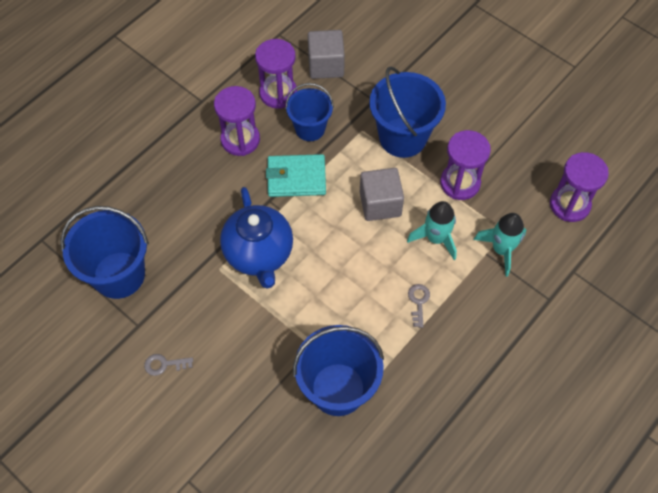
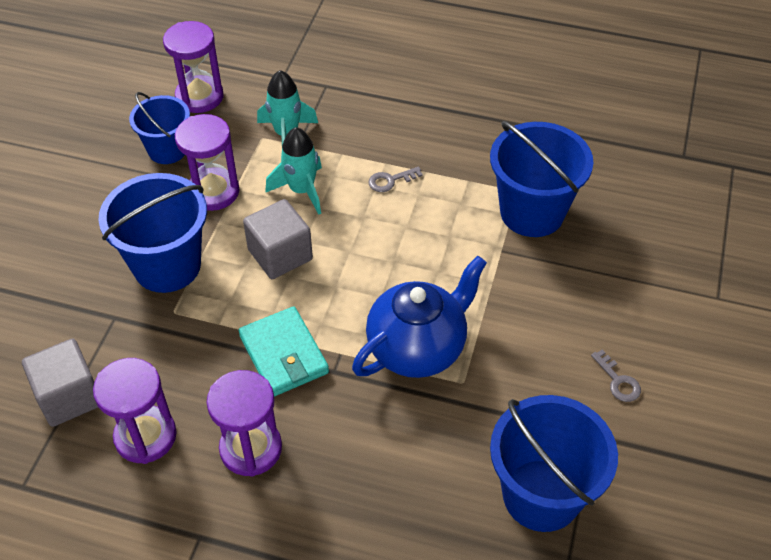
camera: 115 degrees left, 10 degrees down
(310, 129) = (195, 371): blue bucket -> blue bucket (167, 150)

